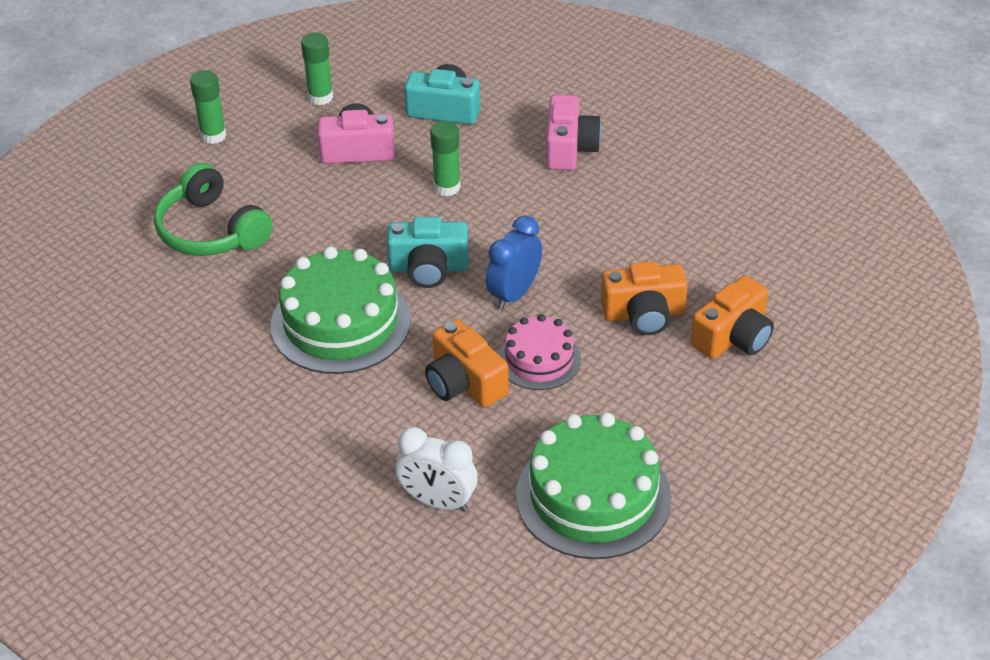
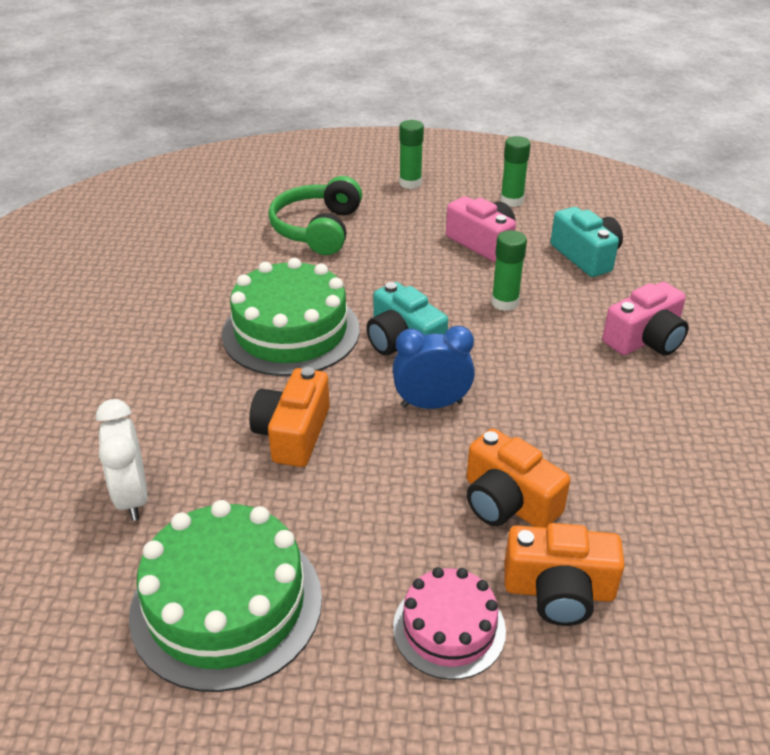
camera: 50 degrees right, 5 degrees down
(539, 359) = (370, 464): pink cake -> pink cake (449, 628)

